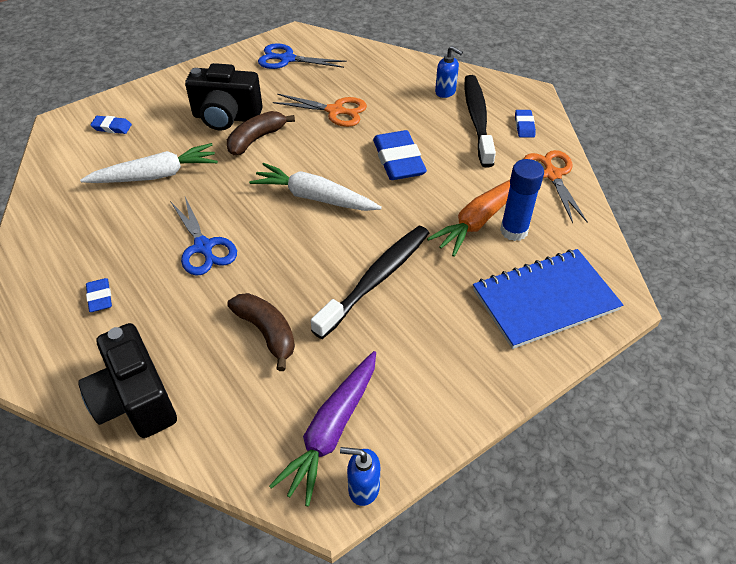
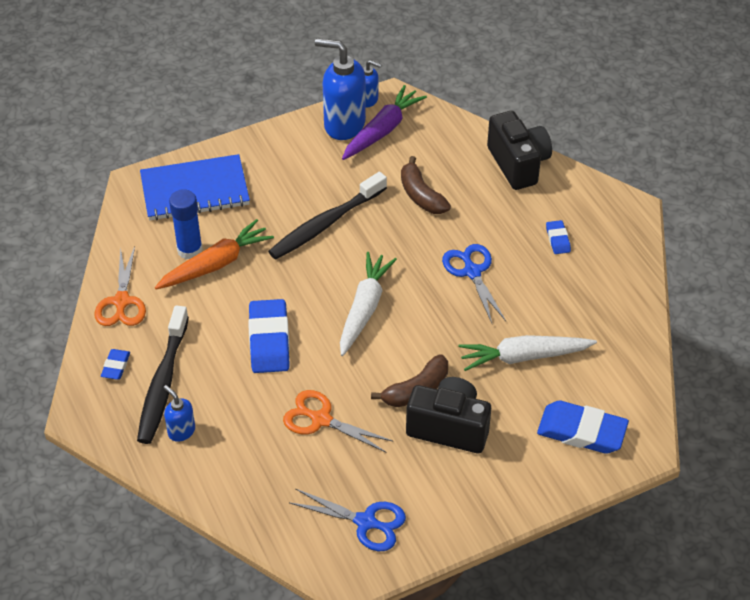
camera: 170 degrees left, 0 degrees up
(112, 127) = (581, 431): blue eraser -> blue eraser, size x2.01
(314, 197) = (364, 308): white carrot -> white carrot turned 105 degrees counterclockwise
(389, 432) = (344, 124): none -> blue soap dispenser

